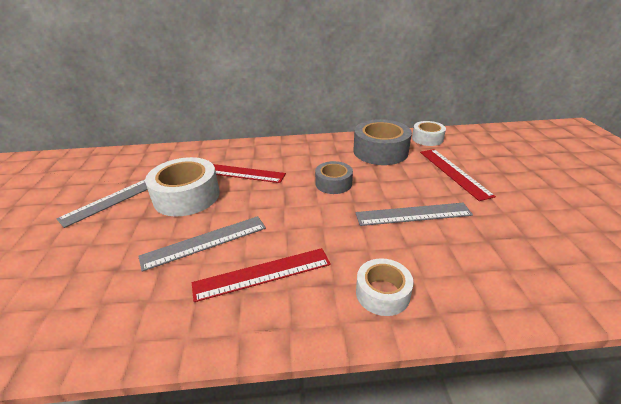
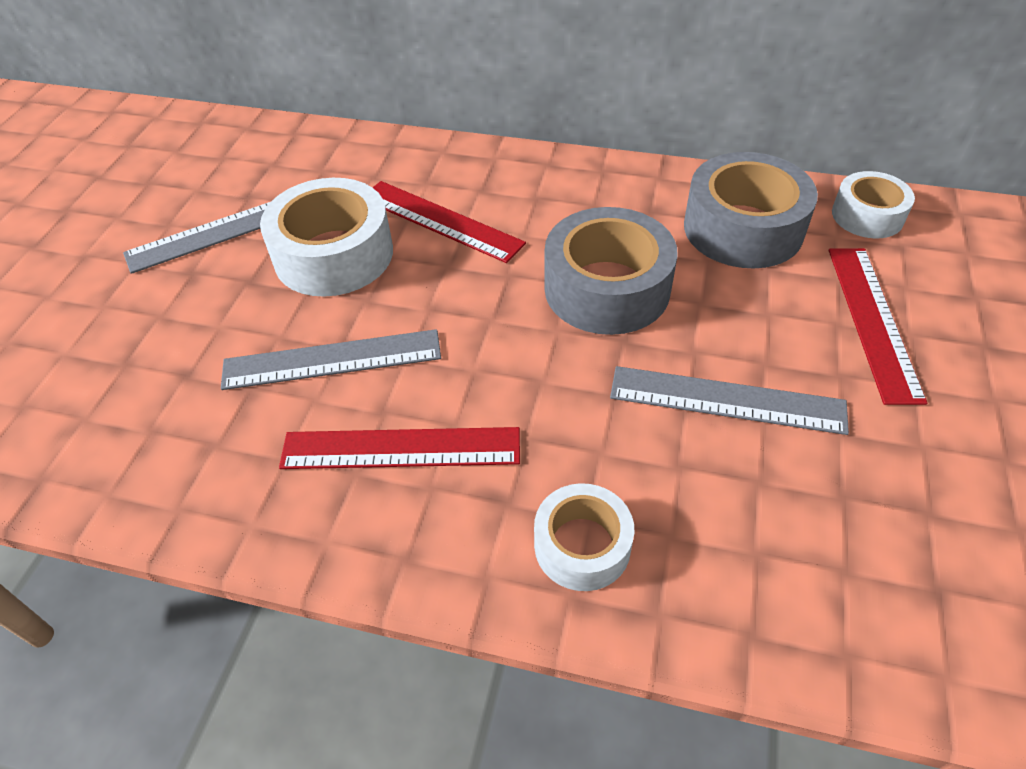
camera: 20 degrees right, 15 degrees up
(333, 183) = (607, 288): grey tape -> grey tape, size x1.69

